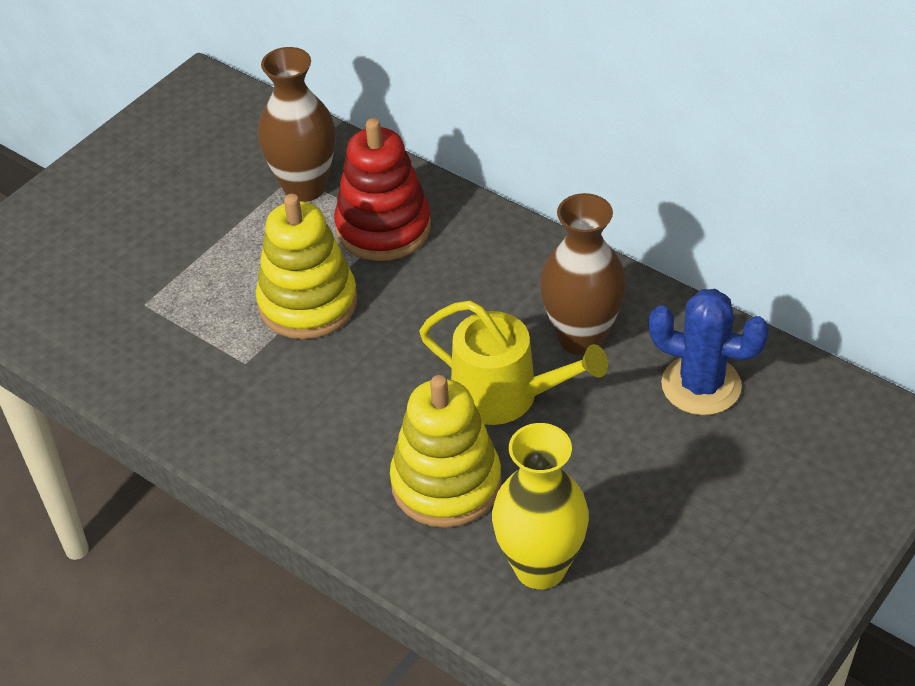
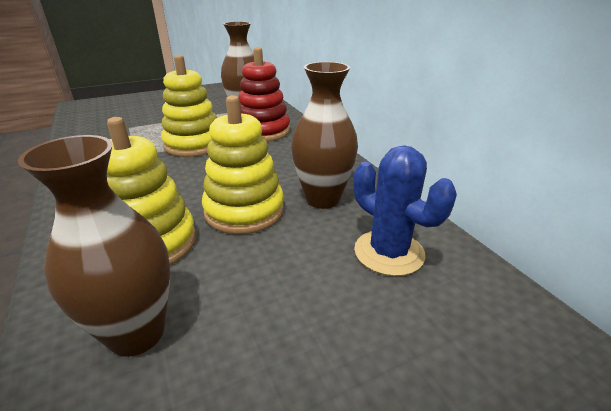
camera: 25 degrees right, 15 degrees down
(505, 395) = (244, 211): yellow watering can -> yellow stacking toy
(540, 567) = (137, 333): yellow vase -> brown vase

